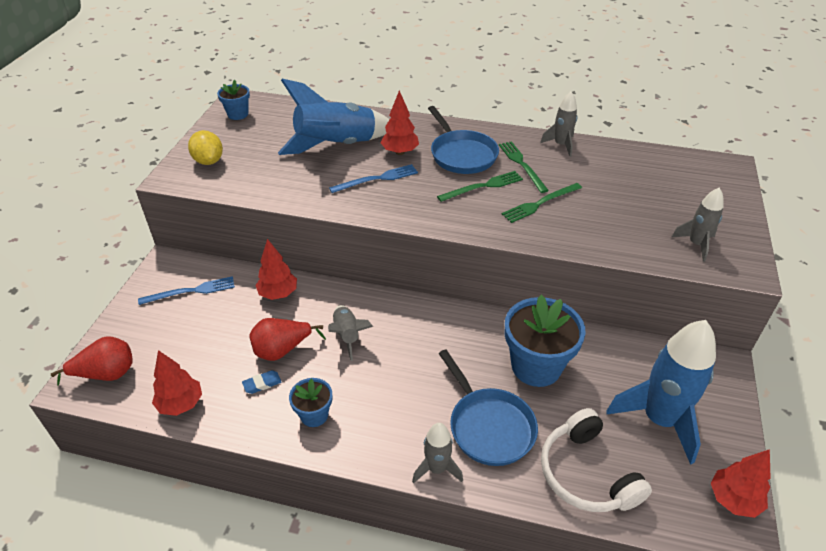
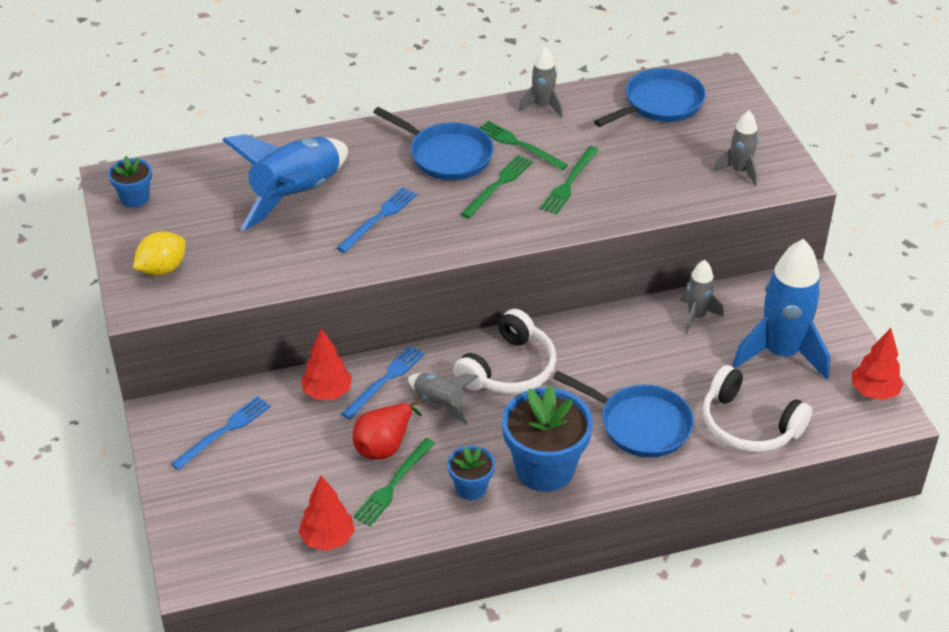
camera: 30 degrees left, 0 degrees up
(106, 374) = (217, 549): red pear -> none
(209, 161) = (162, 269): yellow lemon -> yellow lemon turned 75 degrees counterclockwise
(262, 384) = (393, 484): blue eraser -> green fork
(324, 302) = (385, 380): none -> blue fork
(400, 152) = (376, 177): red tree -> none
(418, 332) = (509, 369): none -> white headphones
(437, 468) = (620, 479): grey rocket -> grey rocket (696, 316)
(536, 366) = (645, 353): blue flower pot -> blue flower pot (545, 468)
(658, 172) = (660, 104): none -> blue pan

